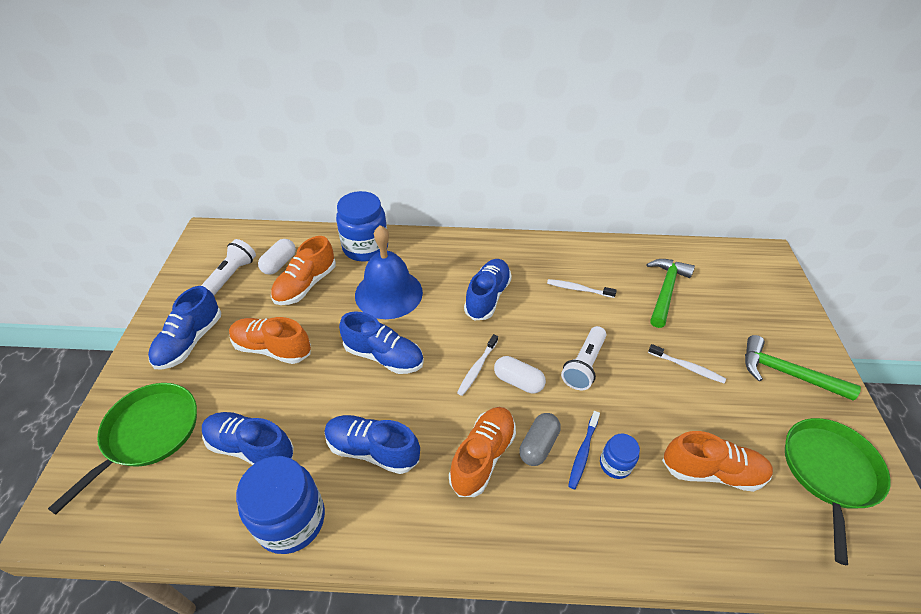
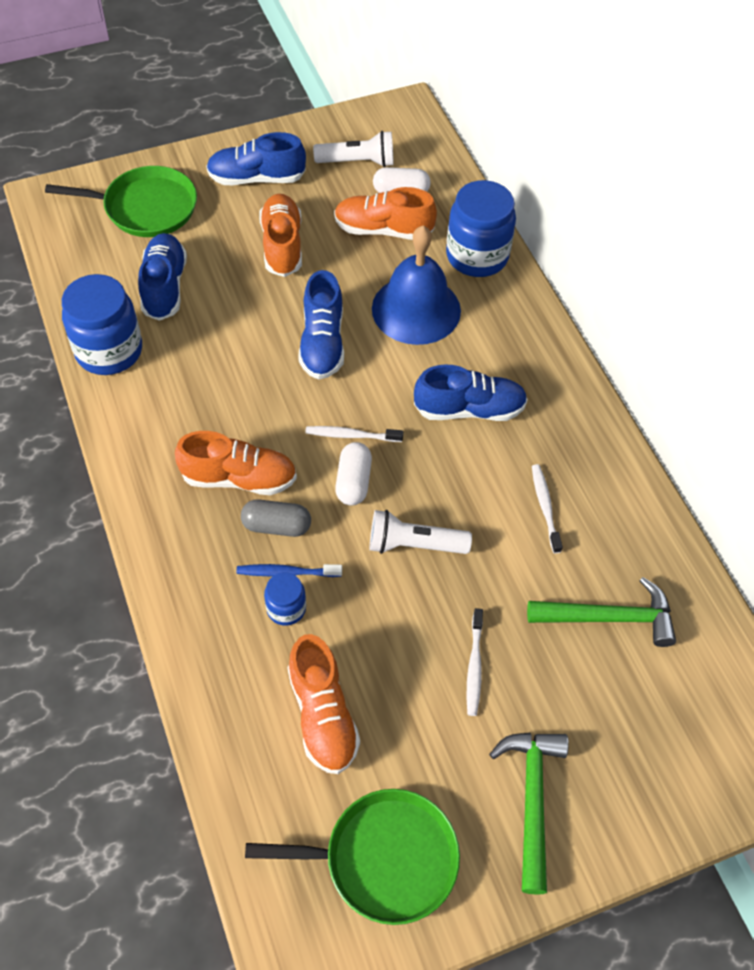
camera: 65 degrees right, 10 degrees up
(372, 450) = (204, 381): blue shoe -> none

